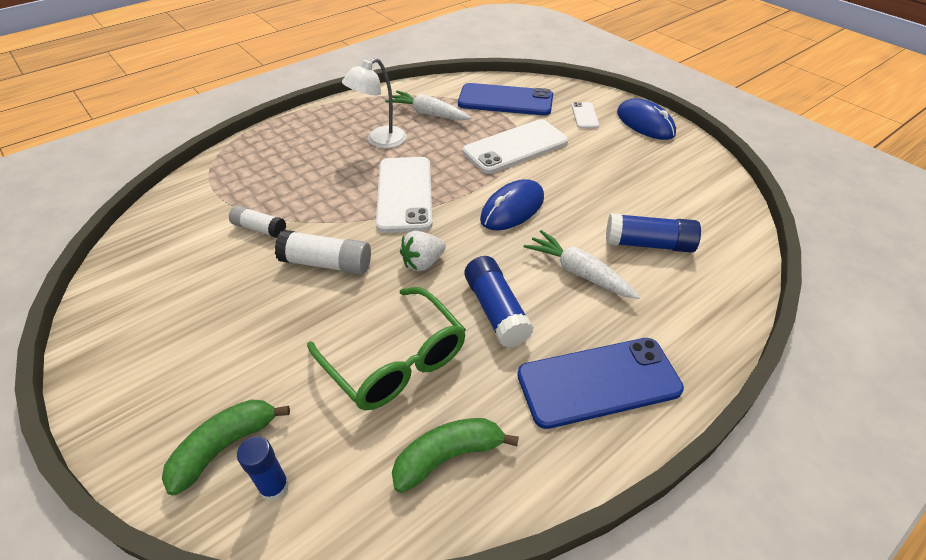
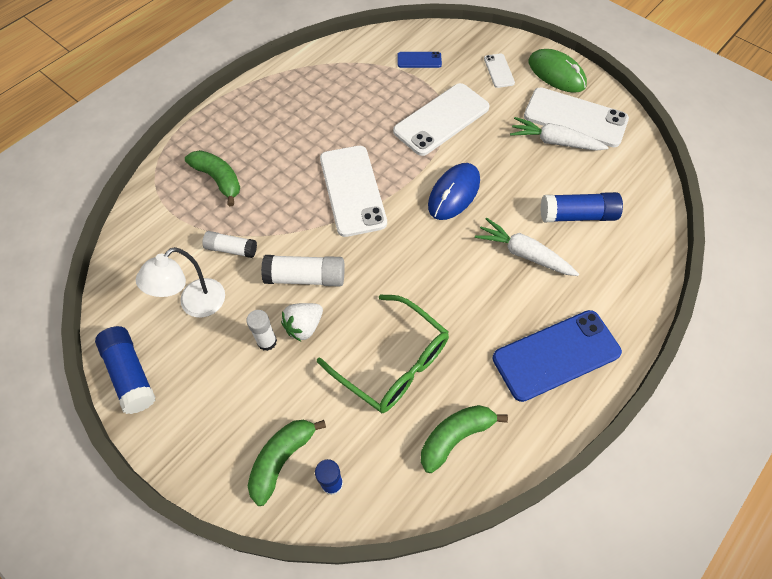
camera: 10 degrees left, 15 degrees up
(260, 318) = (267, 341): none -> white glue stick
(273, 170) = (218, 179): none -> green banana
(380, 141) = (310, 129): white lamp -> white lamp (195, 305)
(423, 263) = (389, 264): white strawberry -> white strawberry (304, 326)
(428, 114) = (348, 87): white carrot -> white carrot (554, 142)
(496, 311) = (463, 302): blue glue stick -> blue glue stick (130, 374)
(505, 100) = (419, 60): blue phone -> blue phone, size x0.48
(645, 123) = (556, 74): blue mouse -> green mouse
(659, 160) = (575, 118): none -> white phone

